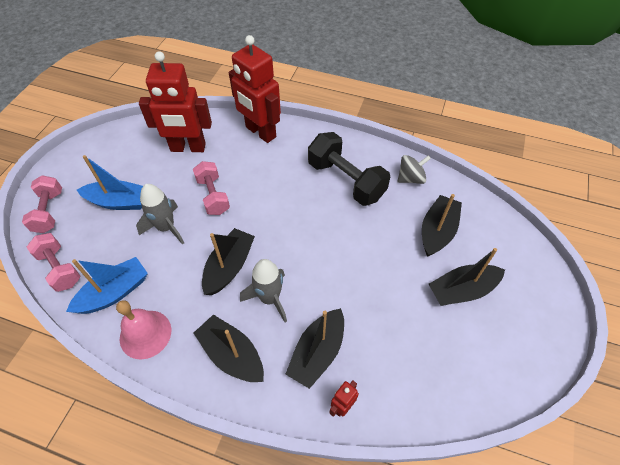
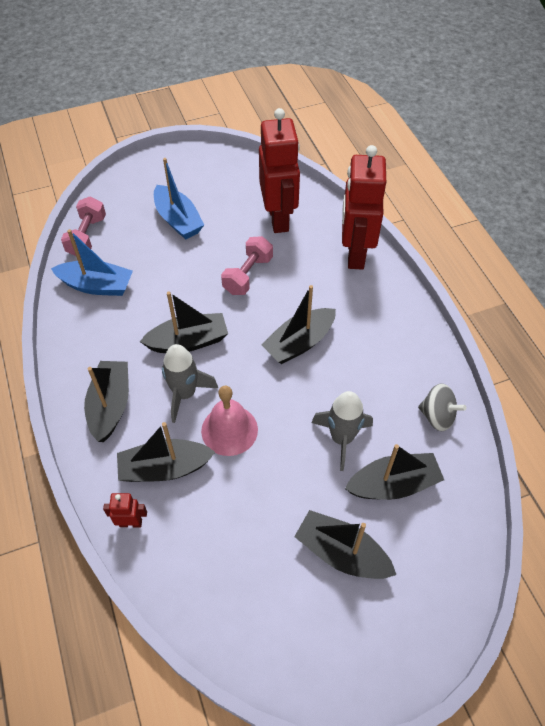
camera: 50 degrees right, 0 degrees up
(49, 212) = (128, 188): pink dumbbell -> none
(145, 334) = (80, 334): pink bell -> pink bell (229, 430)
(166, 227) = (184, 269): grey rocket -> grey rocket (341, 438)
(188, 148) = (279, 218): red robot -> red robot turned 150 degrees counterclockwise
(295, 206) = (299, 343): none -> black boat
(346, 180) = (372, 362): black dumbbell -> none

